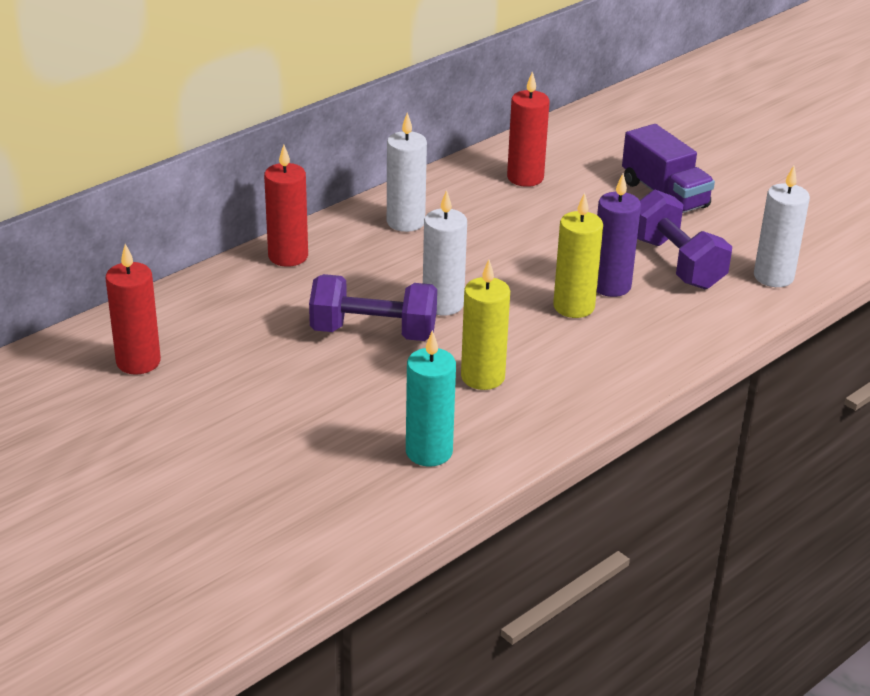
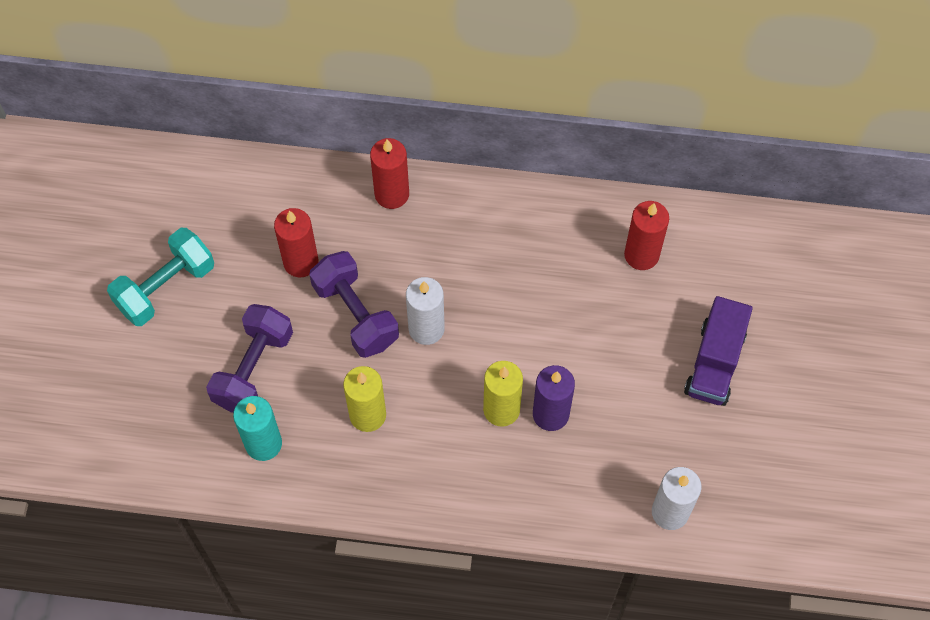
camera: 50 degrees right, 30 degrees up
(138, 362) = (203, 213): red candle -> red candle (301, 262)
(176, 424) = (165, 287): none -> turquoise dumbbell
(405, 222) = (503, 227): white candle -> none
(676, 263) = (624, 435): purple dumbbell -> purple dumbbell (253, 369)

